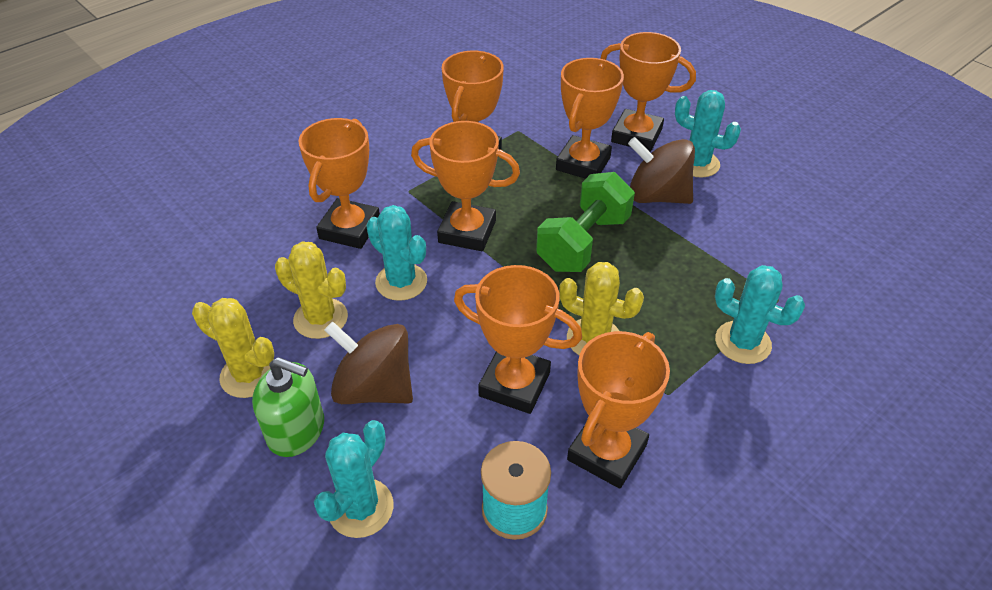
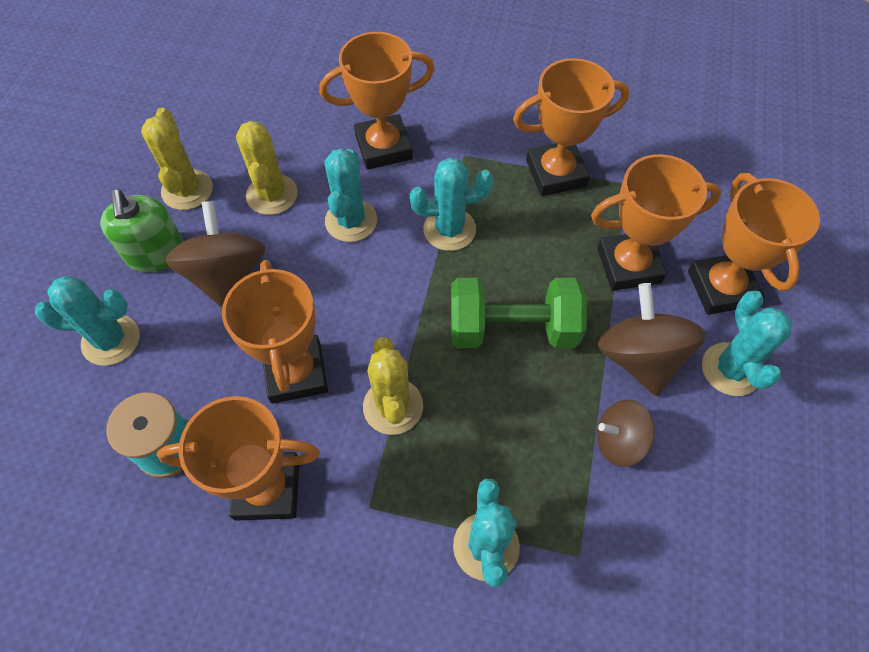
camera: 55 degrees right, 15 degrees up
(467, 232) = (449, 229): orange trophy -> turquoise cactus
(710, 238) = (619, 441): none -> brown spinning top

